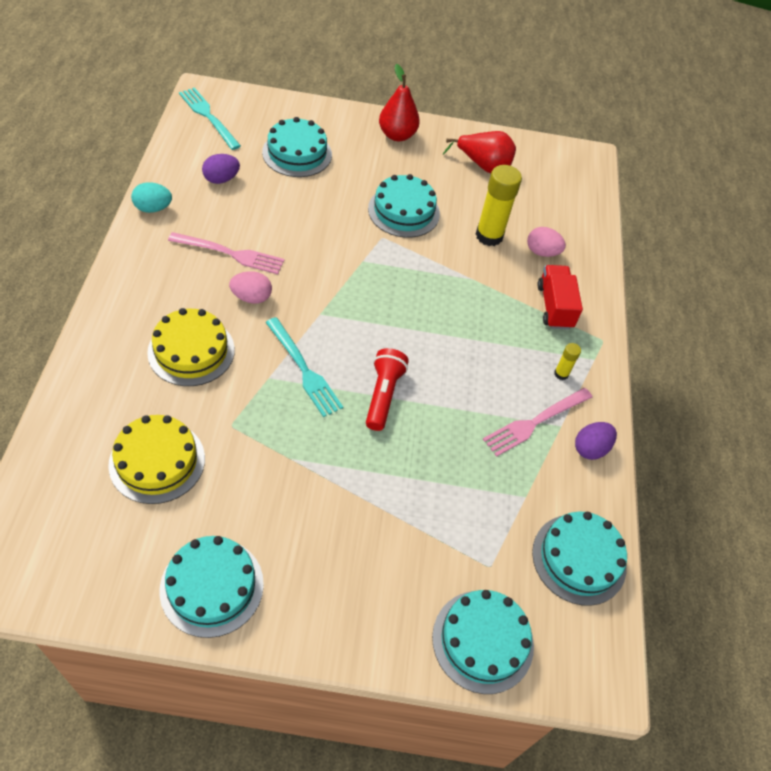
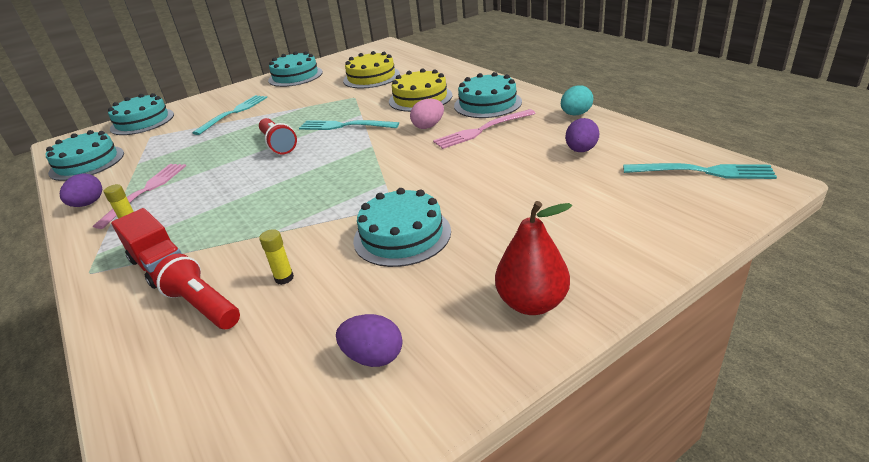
camera: 150 degrees right, 20 degrees down
(297, 153) = (577, 204): turquoise cake -> turquoise cake (487, 104)
(368, 533) = (234, 112): none -> turquoise fork
(483, 166) = (374, 357): red pear -> purple egg
(489, 236) = (284, 278): yellow glue stick -> yellow glue stick, size x0.47
(542, 252) = (203, 306): pink egg -> red flashlight

